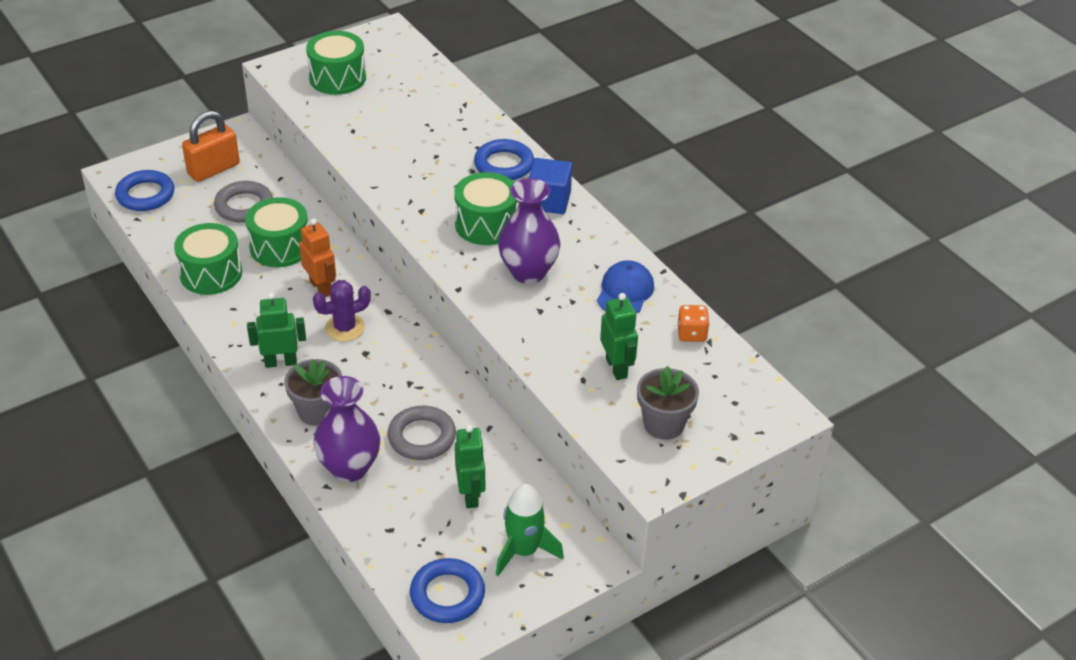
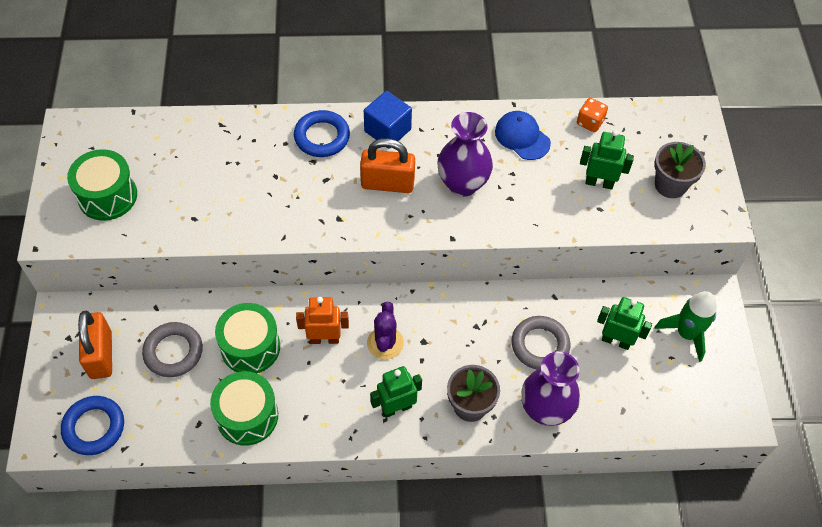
camera: 60 degrees left, 15 degrees up
(281, 362) = (396, 408): green robot -> green robot turned 45 degrees clockwise
(447, 595) = (704, 401): blue ring -> none
(486, 224) = (387, 183): green drum -> orange padlock

